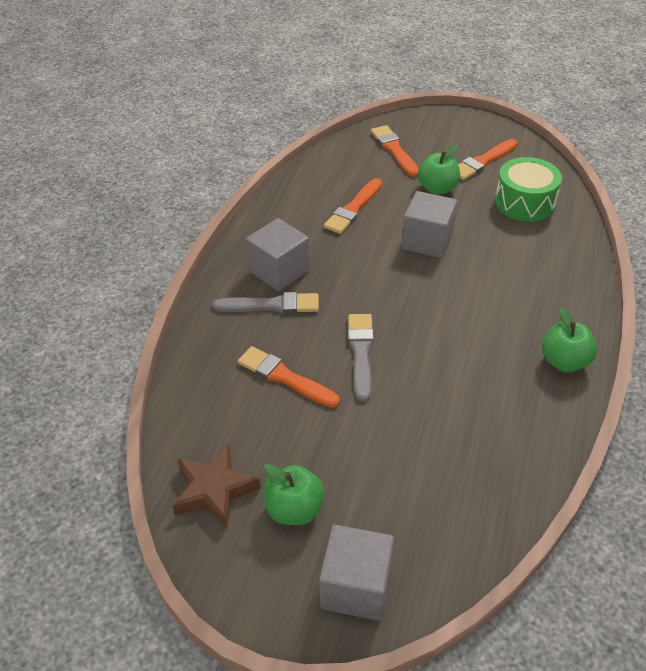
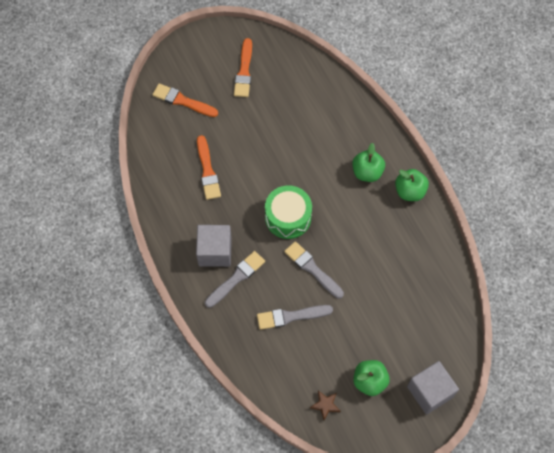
camera: 45 degrees left, 20 degrees up
(214, 490) = (325, 405): brown star -> brown star, size x0.56
(284, 377) = (291, 316): orange brush -> grey brush
(427, 241) = (272, 162): grey cube -> none
(437, 188) = (239, 115): green apple -> green apple (367, 172)
(524, 202) = (297, 89): green drum -> green drum (288, 217)

